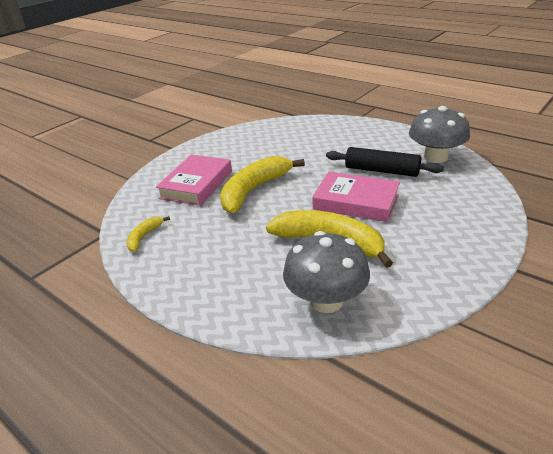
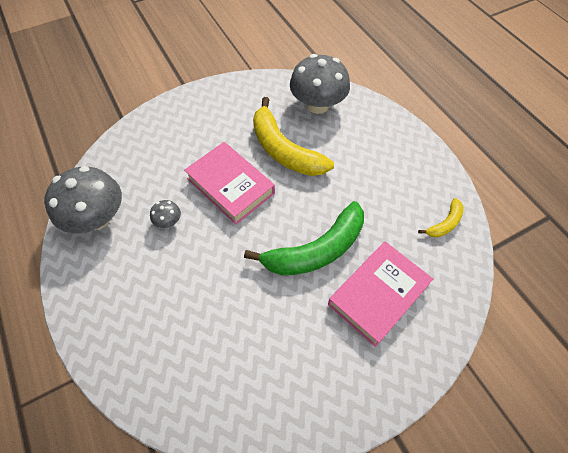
camera: 160 degrees left, 25 degrees up
(254, 190) = (316, 250): yellow banana -> green banana
(382, 170) = (168, 221): black rolling pin -> grey mushroom

